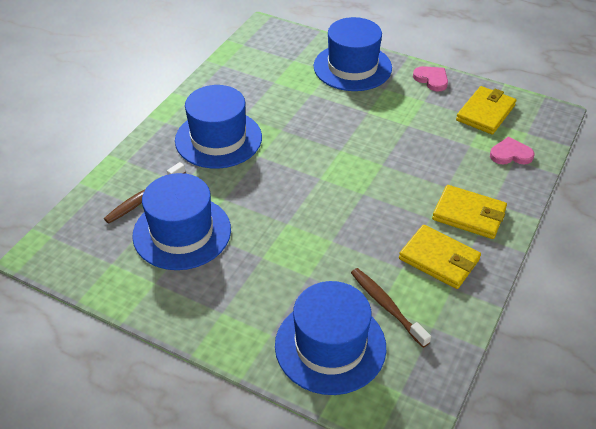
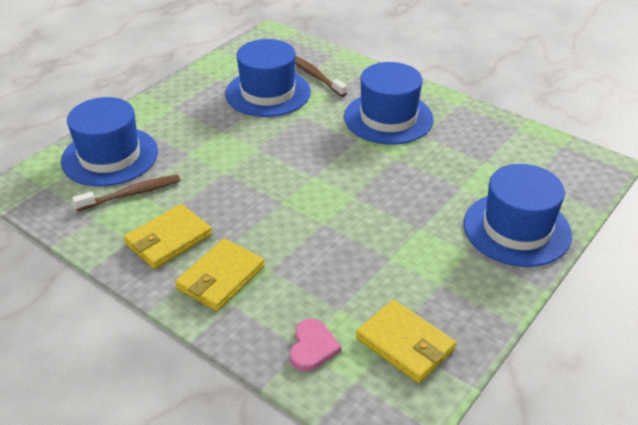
camera: 100 degrees right, 5 degrees down
(431, 79) = (488, 303): pink heart -> none

